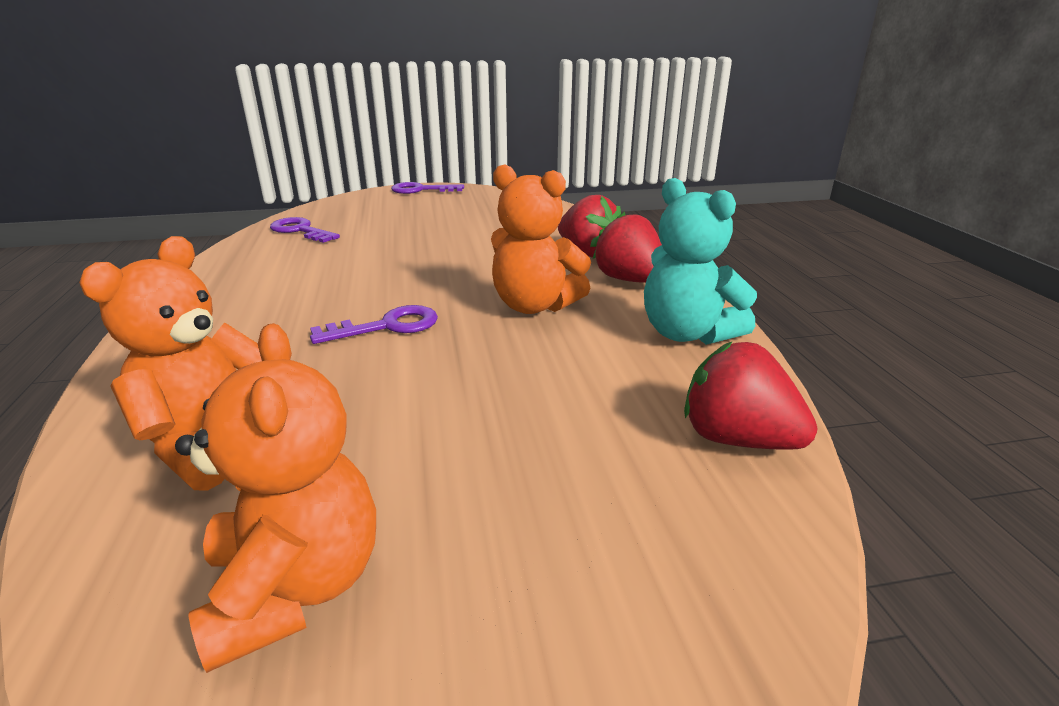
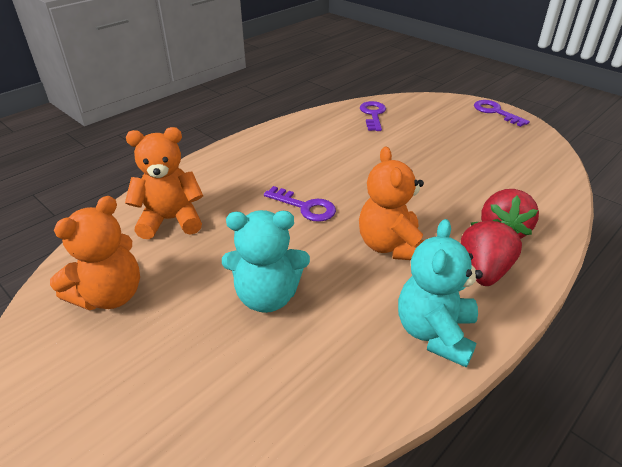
camera: 55 degrees right, 10 degrees up
(514, 413) = (267, 296): none -> turquoise teddy bear
(737, 439) = (322, 404): red strawberry -> none

